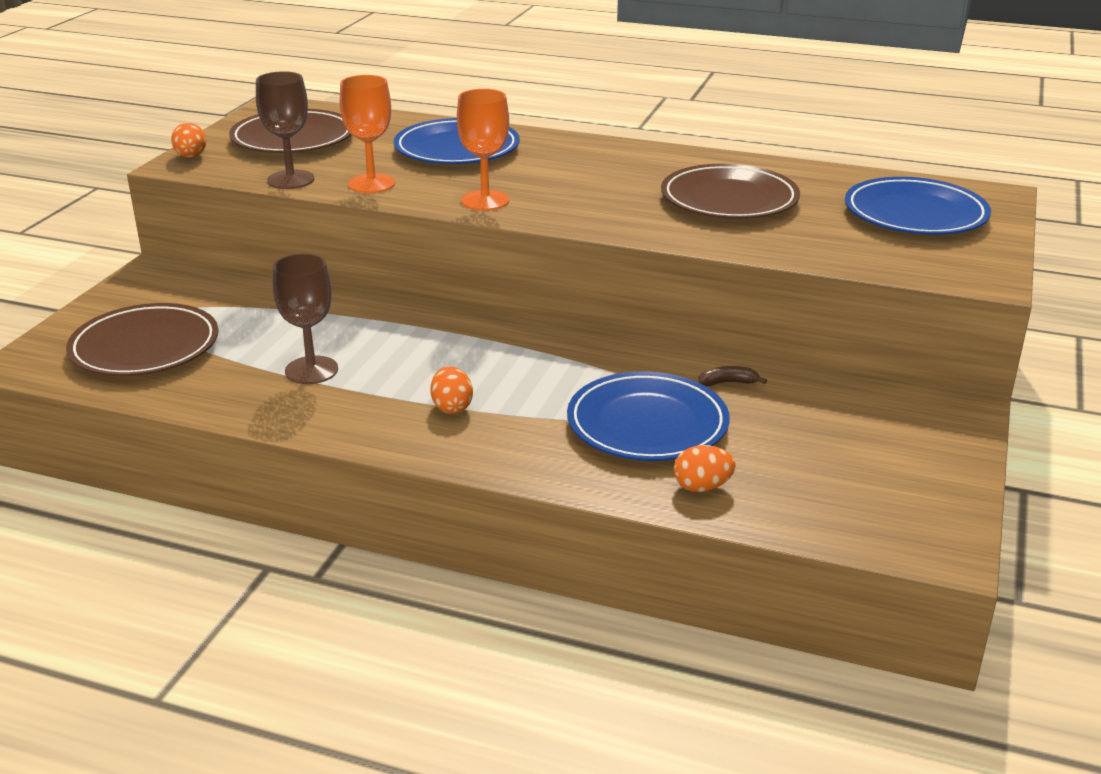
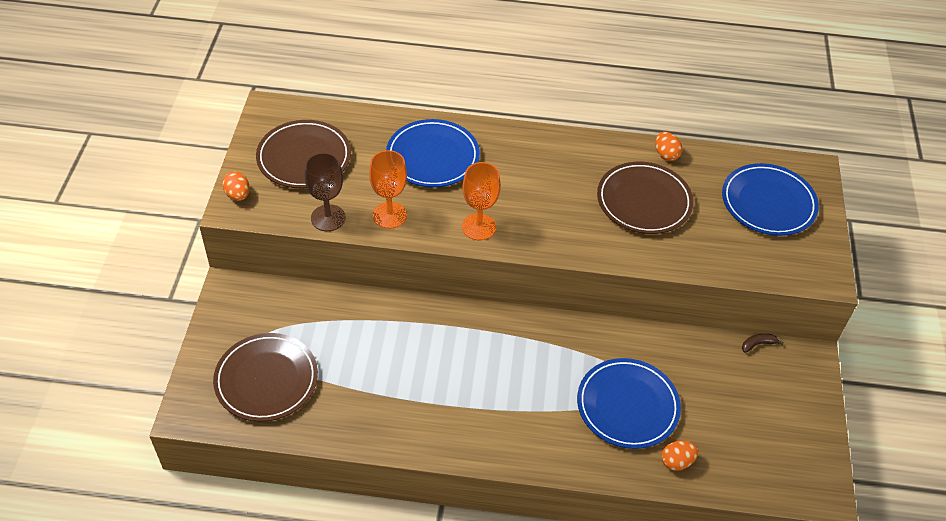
camera: 15 degrees left, 20 degrees up
(311, 370) = (393, 386): brown goblet -> none
(452, 407) = (500, 410): orange egg -> orange egg (666, 155)
(728, 383) = (665, 355): brown banana -> brown banana (758, 344)

